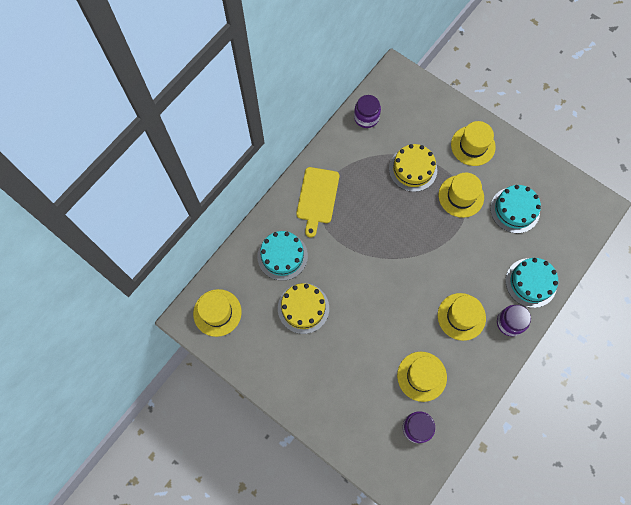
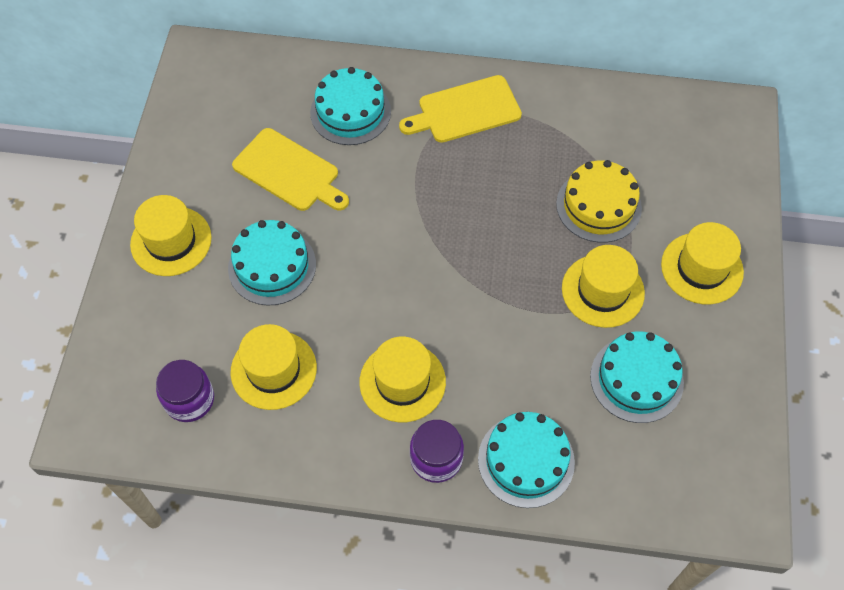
camera: 60 degrees right, 10 degrees down
(217, 312) = (224, 80): yellow hat -> yellow hat (171, 241)
(303, 308) = (289, 172): yellow cake -> yellow cutting board
(359, 347) = (272, 266): none -> turquoise cake
(366, 117) = (636, 109): purple jar -> none

